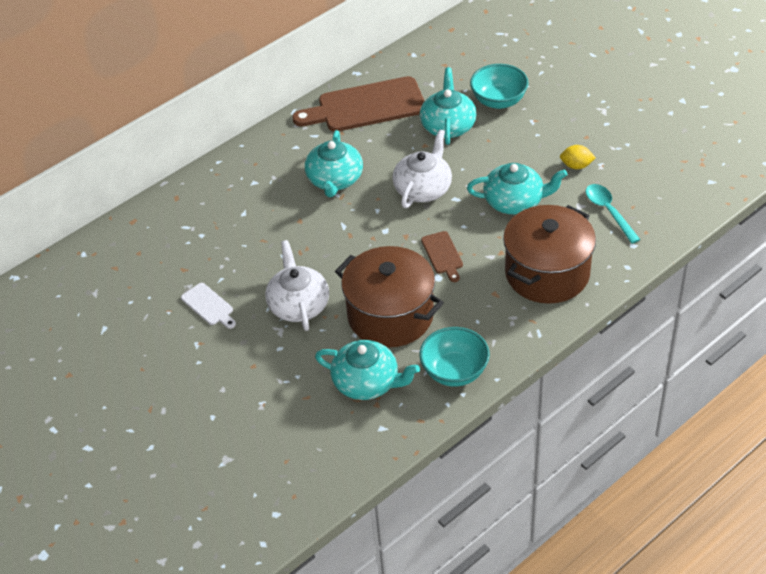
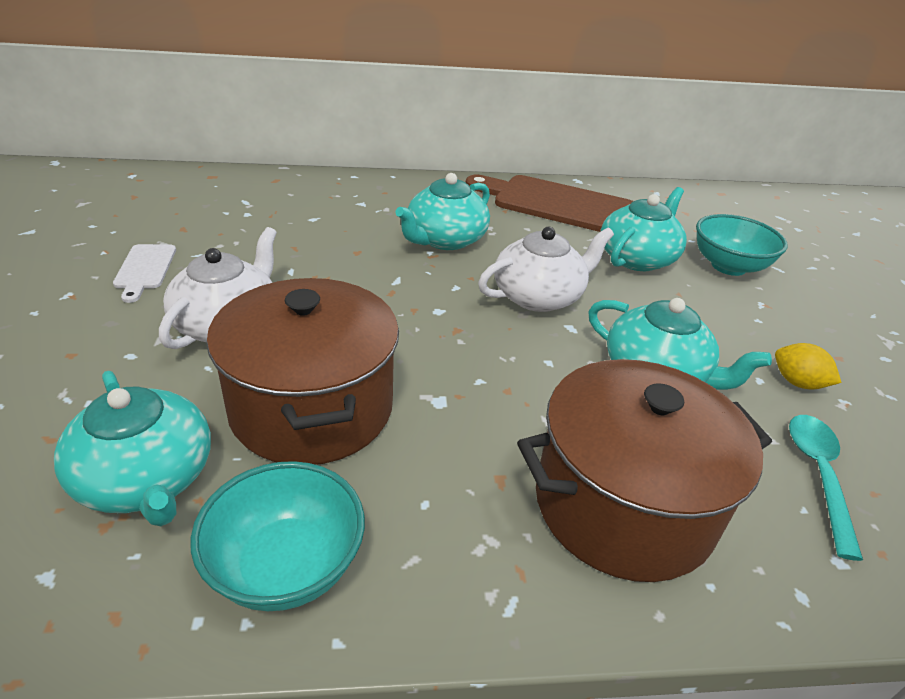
camera: 30 degrees right, 10 degrees down
(443, 255) = (480, 378): brown cutting board -> none

